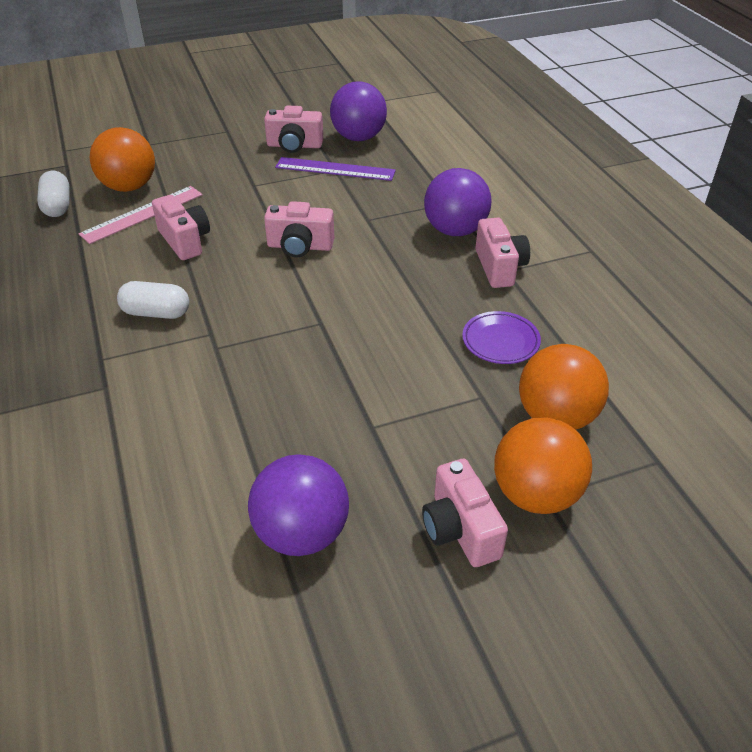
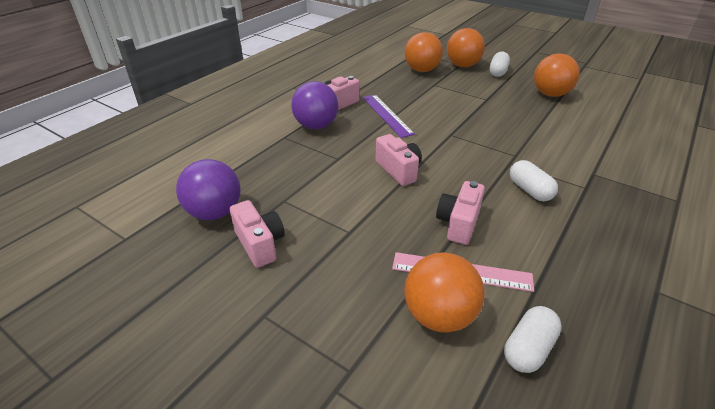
camera: 125 degrees left, 5 degrees down
(302, 533) = (550, 94): purple ball -> orange ball
(335, 169) = (283, 201): purple ruler -> purple ruler (387, 115)
(460, 530) = (498, 72): pink camera -> white capsule
(500, 341) = (395, 89): purple plate -> none

